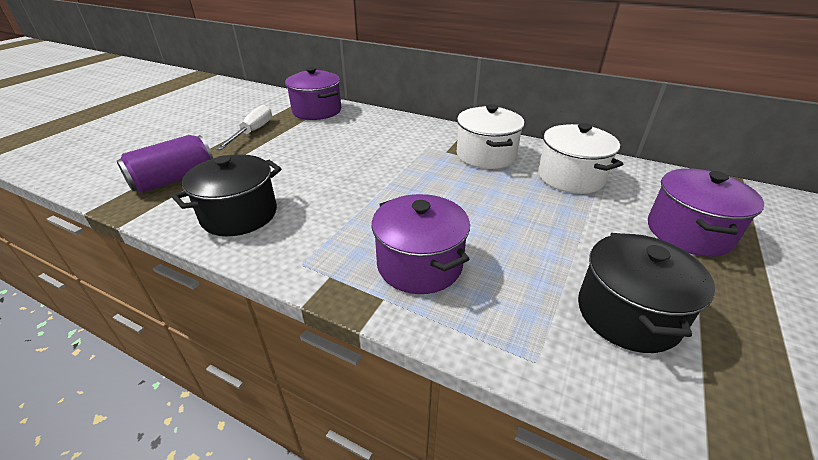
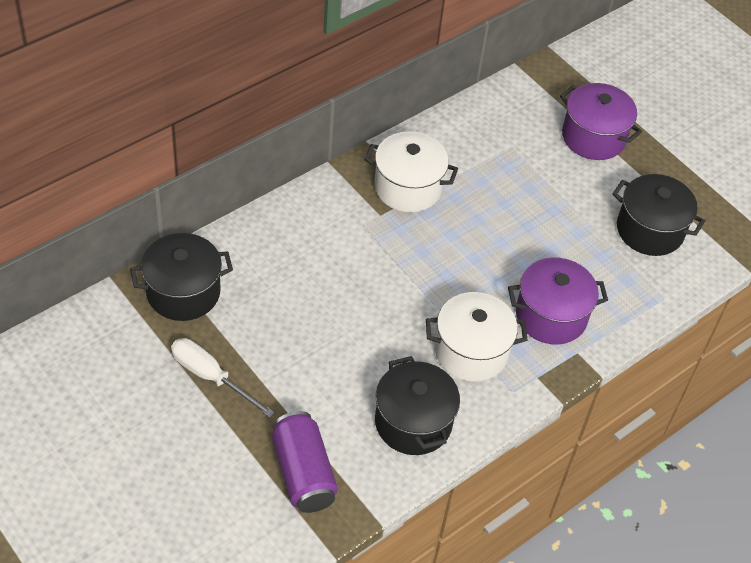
camera: 70 degrees left, 15 degrees up
(317, 111) = (183, 292): purple pot -> black pot
(570, 177) = (484, 151): white pot -> white pot (471, 351)

